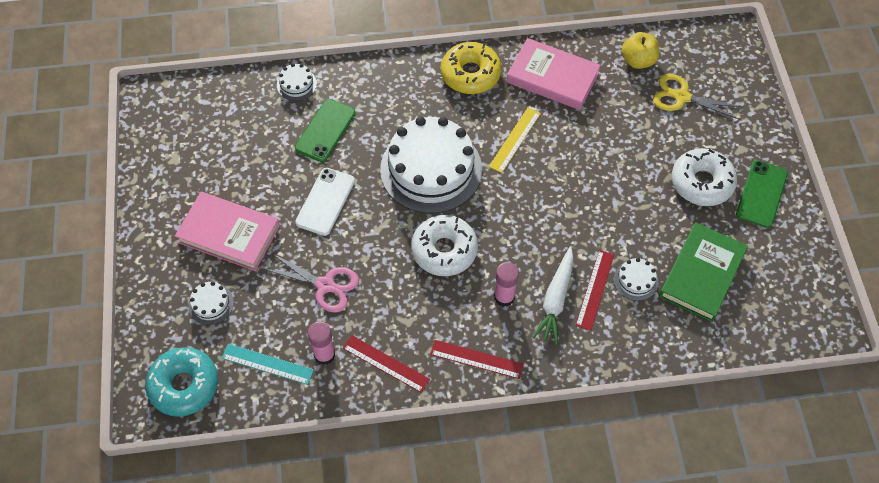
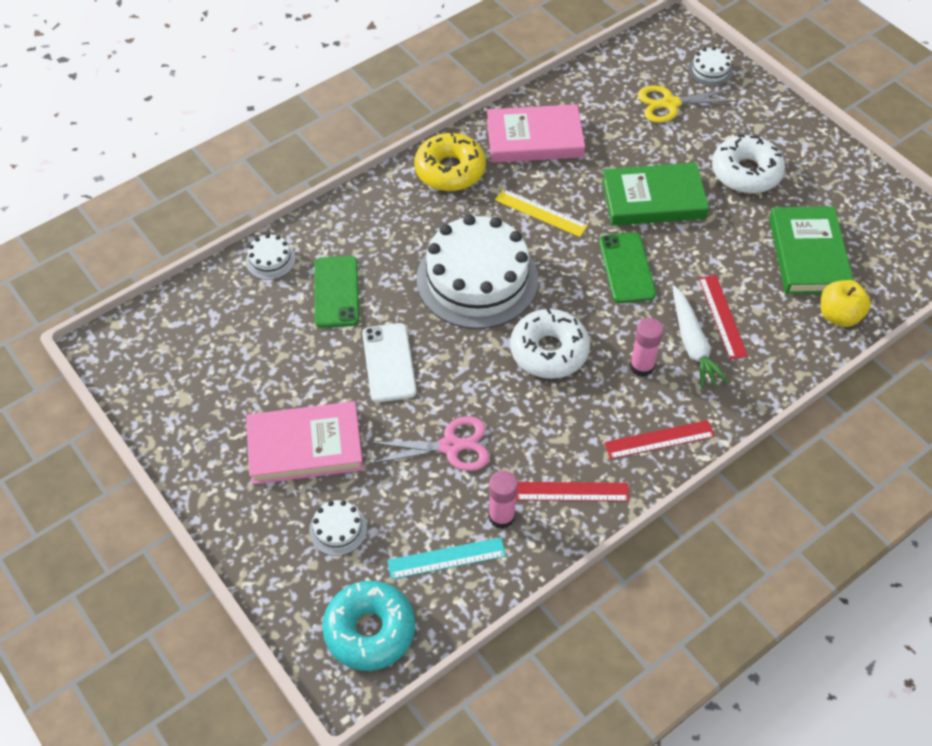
camera: 30 degrees left, 5 degrees down
(514, 139) = (540, 213): yellow ruler -> yellow ruler turned 60 degrees counterclockwise
(610, 169) = (653, 199): none -> green book
(635, 280) = (753, 289): white cake -> white cake (710, 70)
(638, 61) = (605, 88): yellow apple -> yellow apple (839, 315)
(761, 194) = (806, 158): green phone -> green phone (627, 268)

